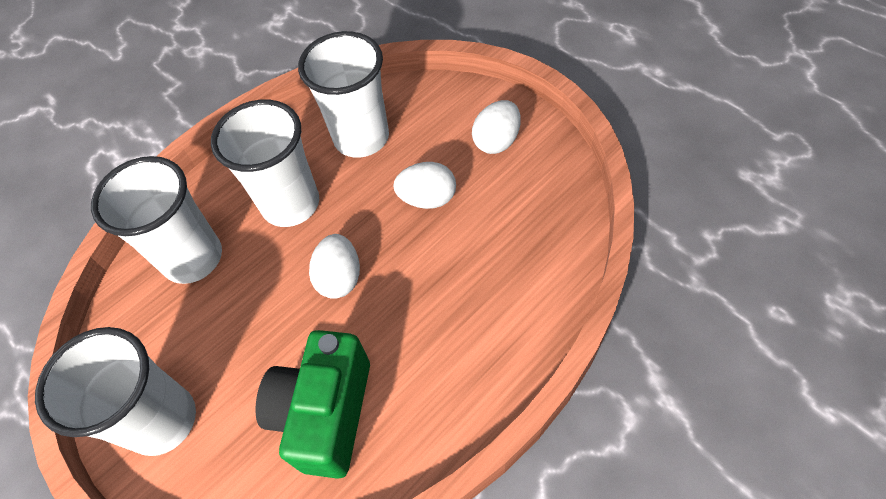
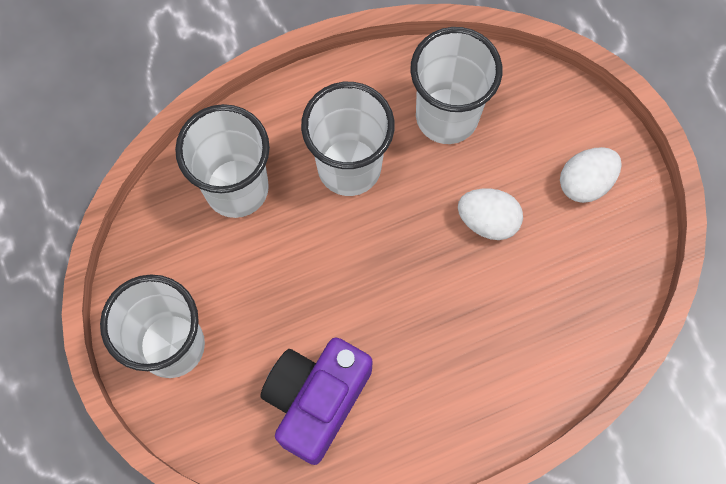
camera: 15 degrees right, 15 degrees up
(325, 413) = (316, 400): green camera -> purple camera
(340, 278) = (371, 271): white egg -> none

